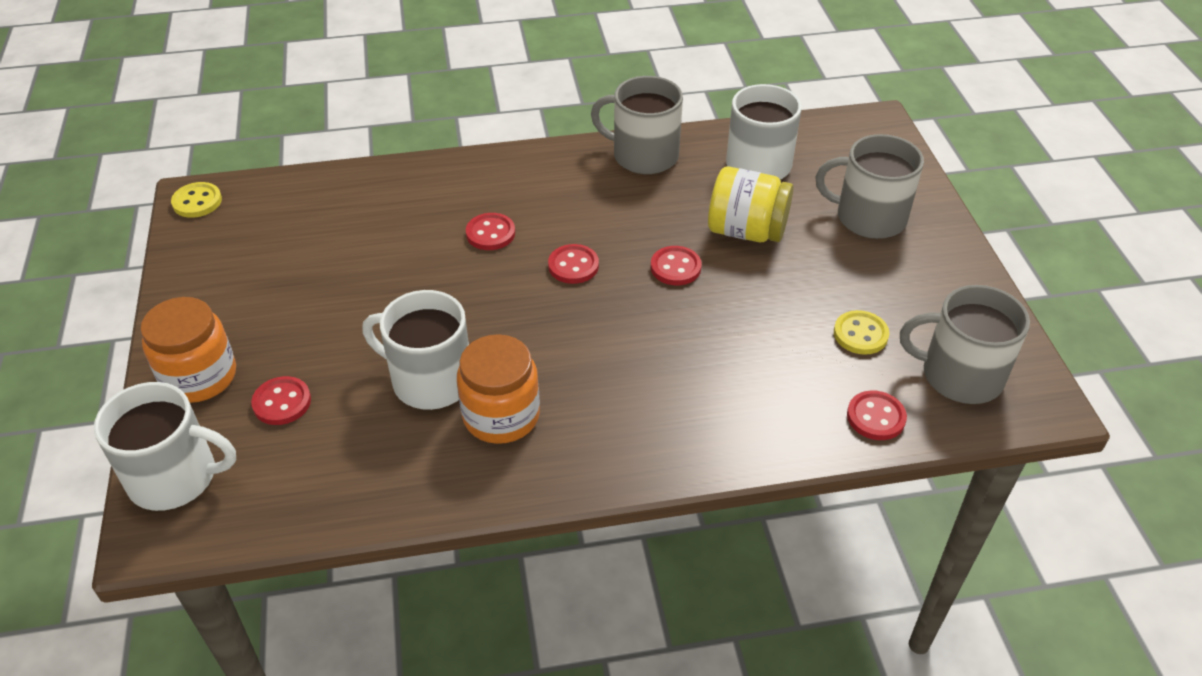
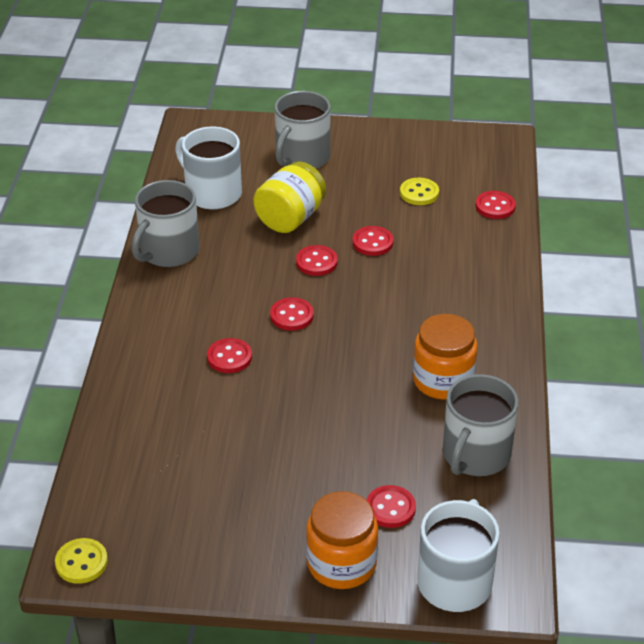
camera: 75 degrees left, 5 degrees down
(430, 380) = (393, 415): white mug -> none
(735, 308) = (372, 242): none -> red button
(960, 375) = (469, 163): grey mug -> grey mug (475, 454)

